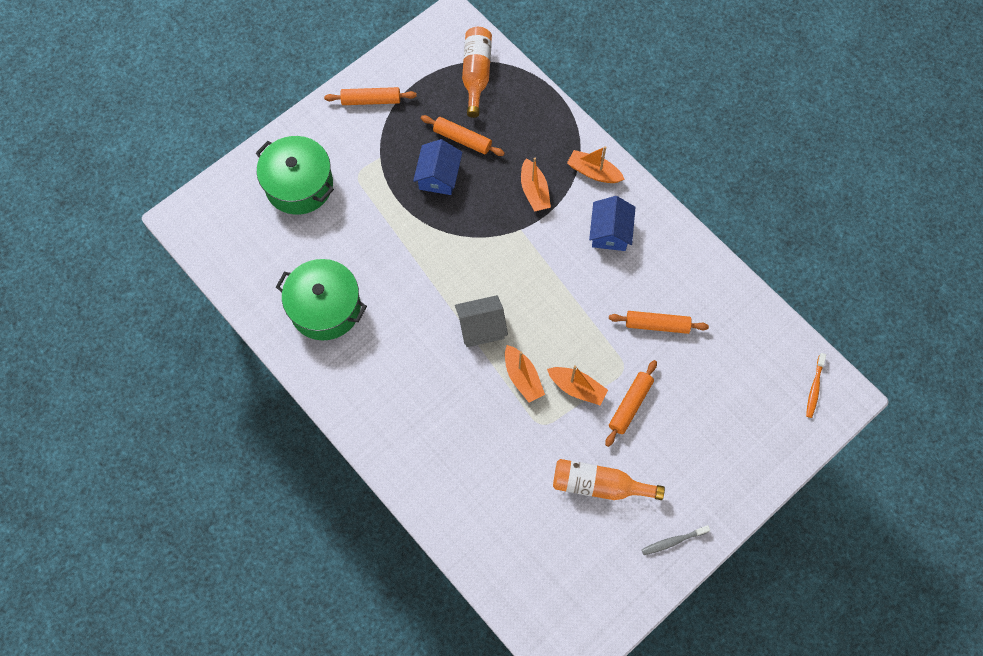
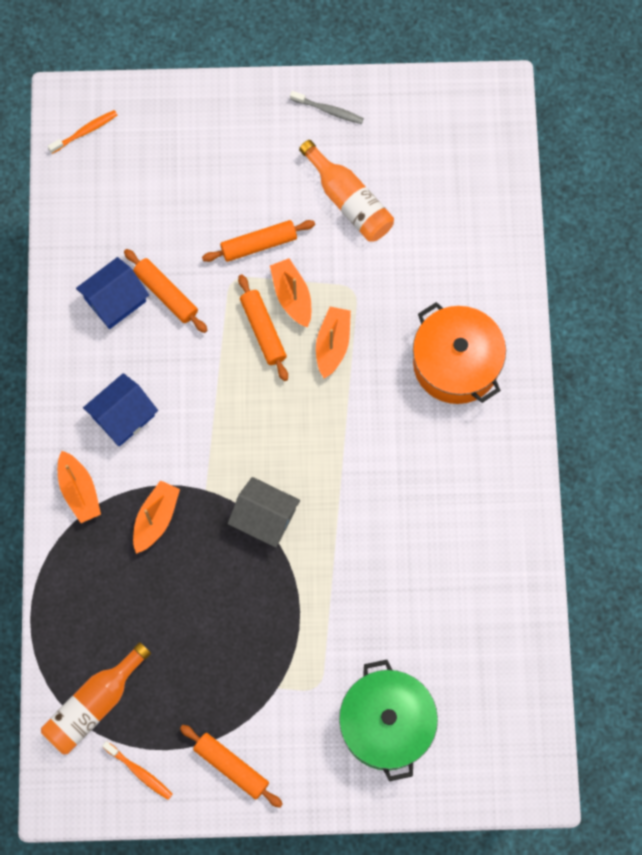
camera: 140 degrees left, 5 degrees up
(325, 308) = (463, 562): green pot -> none
(420, 62) = (139, 772): none -> orange toothbrush
(431, 430) = (456, 363): none -> orange pot
(438, 176) = (236, 615): blue house -> blue house (115, 300)
(462, 139) = (176, 637): orange rolling pin -> orange rolling pin (263, 330)
(481, 327) = (329, 422): grey house -> grey house (264, 517)

